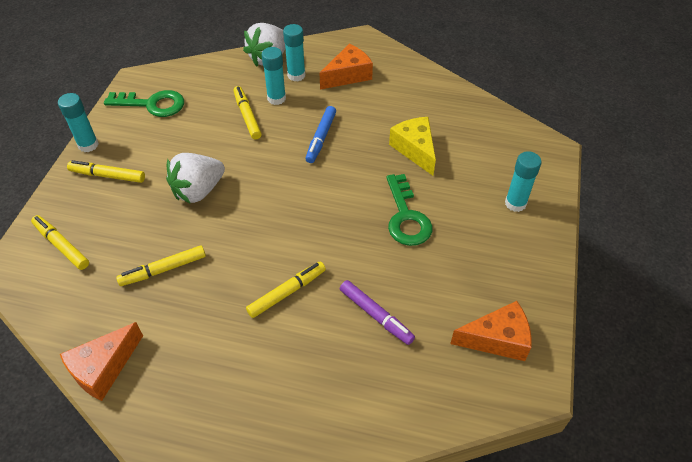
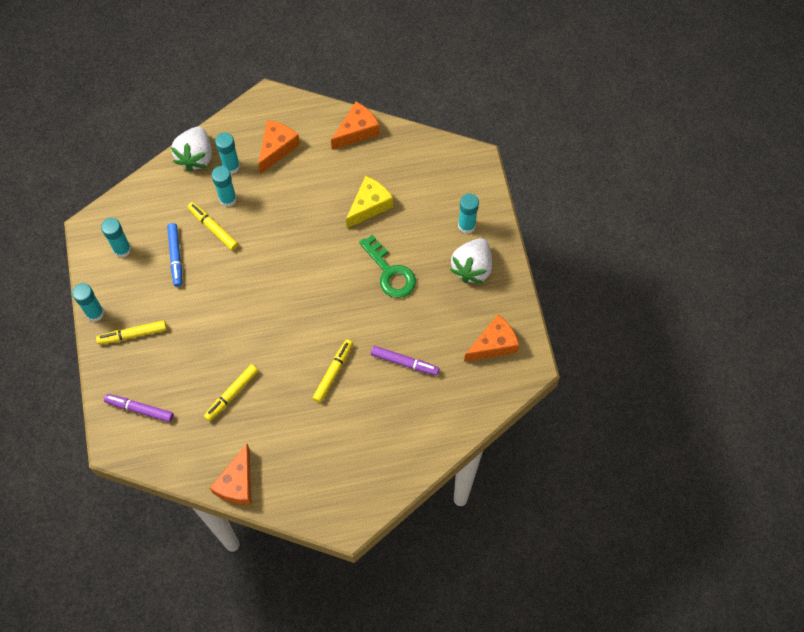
camera: 25 degrees left, 15 degrees up
(61, 245) = (140, 409): yellow marker -> purple marker
(152, 104) = (122, 249): green key -> turquoise glue stick
(198, 191) = (216, 317): white strawberry -> white strawberry (472, 268)
(321, 138) = (287, 225): blue marker -> blue marker (175, 256)
(415, 149) = (369, 205): yellow cheese -> yellow cheese turned 90 degrees clockwise
(434, 86) = (357, 131): none -> orange cheese

